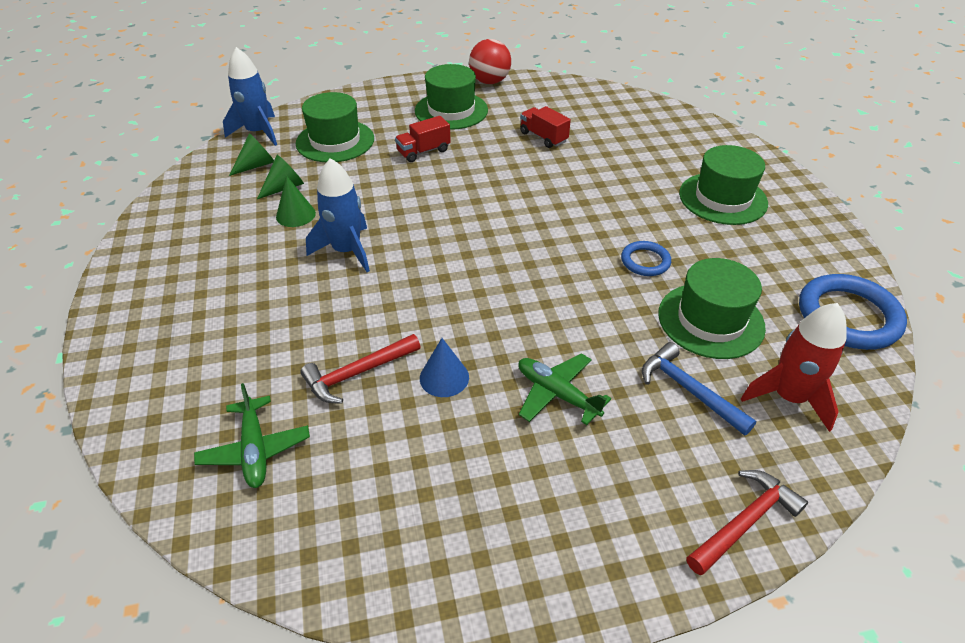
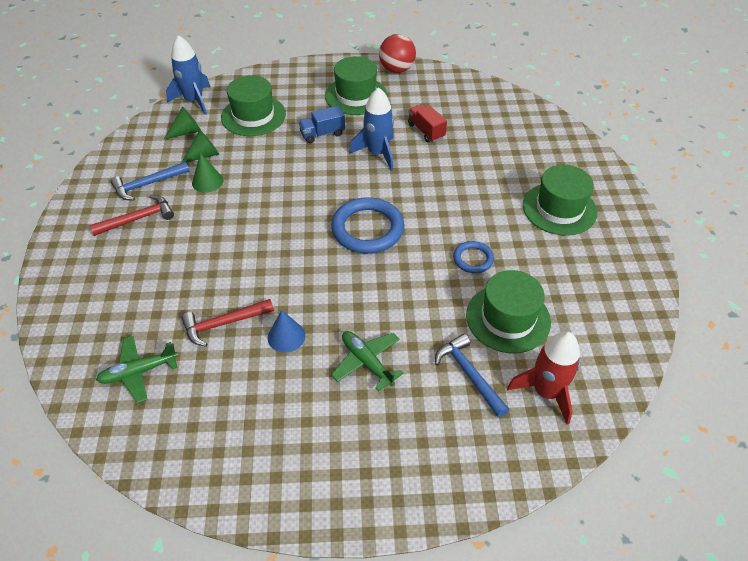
camera: 10 degrees right, 5 degrees up
(219, 226) = (147, 184): none -> blue hammer
(255, 449) = (138, 372): green plane -> green plane turned 75 degrees clockwise
(347, 251) = (239, 219): blue rocket -> blue rocket (378, 153)
(423, 151) = (322, 134): red truck -> blue truck
(744, 521) = (473, 483): red hammer -> red hammer (138, 218)
(848, 316) = (623, 331): blue ring -> blue ring (367, 229)

